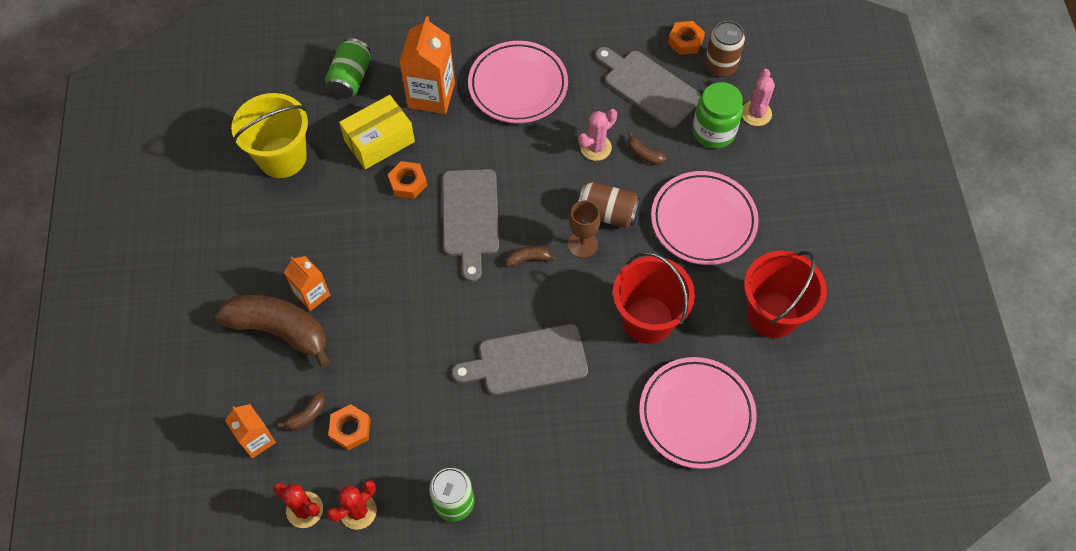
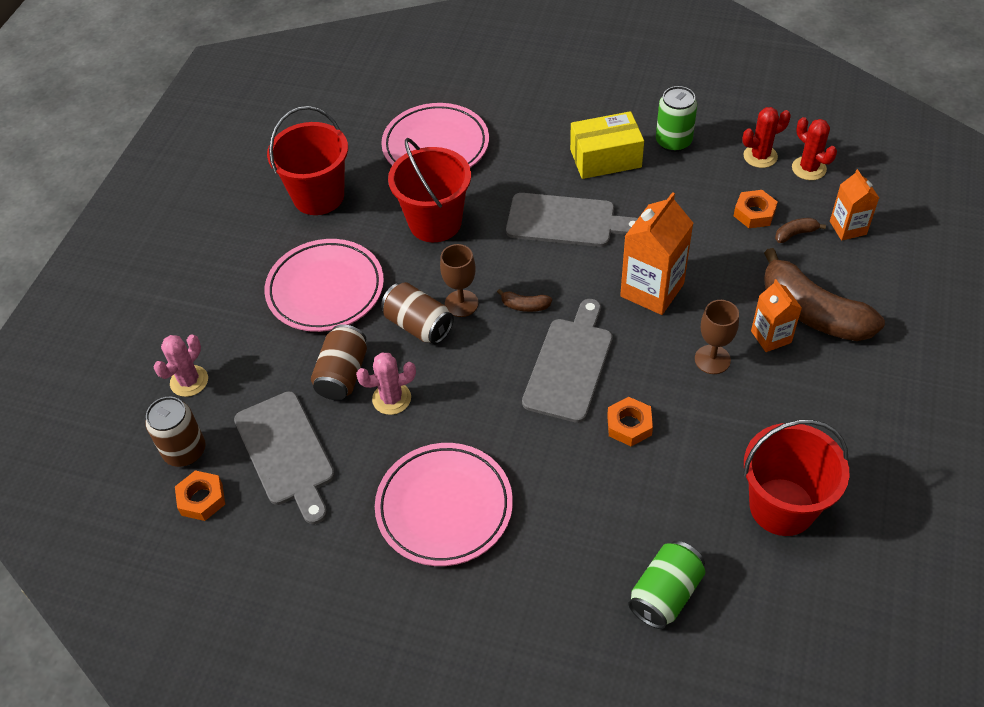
camera: 155 degrees left, 10 degrees down
(282, 157) = (782, 506): yellow bucket -> red bucket
(357, 258) = (712, 359): none -> brown goblet
(379, 141) = (649, 488): yellow box -> yellow box (605, 158)
(431, 95) = (562, 531): orange carton -> orange carton (652, 290)
(644, 154) = (342, 374): brown banana -> brown can
(713, 131) = (250, 375): green jar -> none

